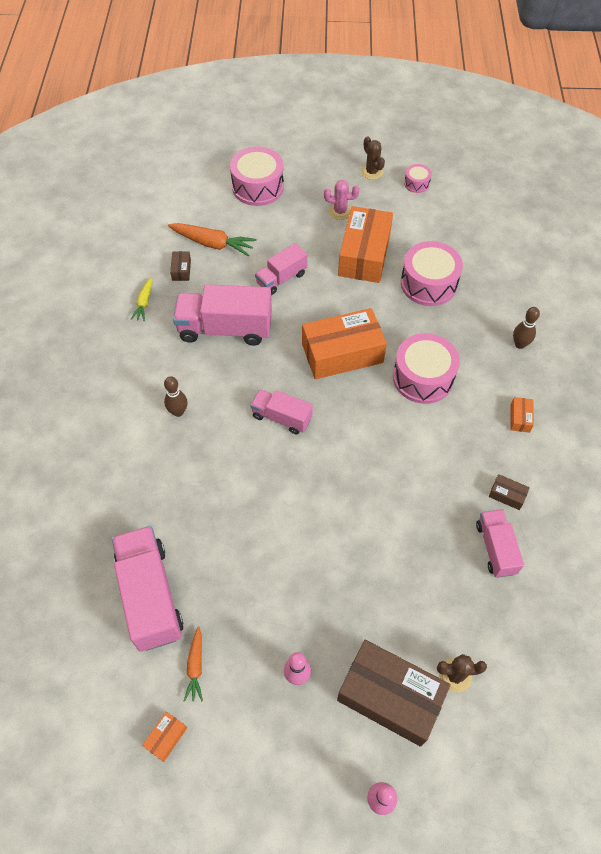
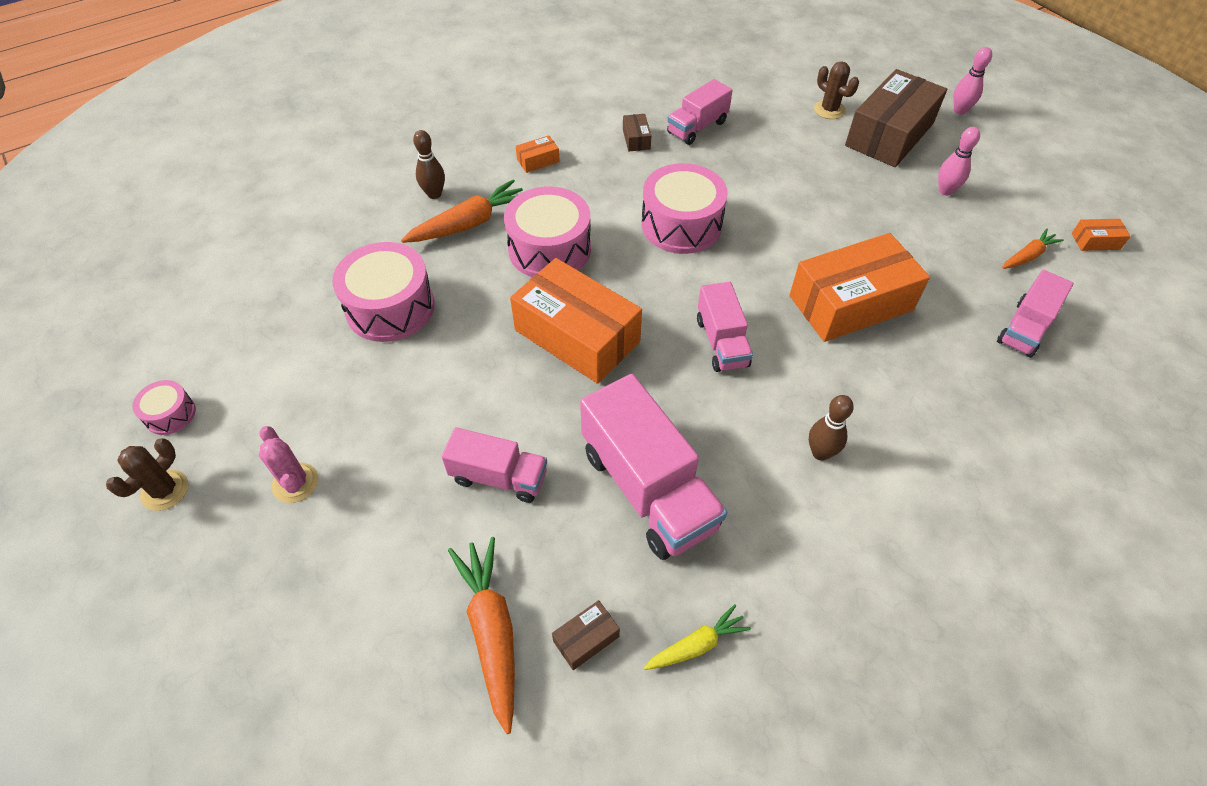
camera: 125 degrees left, 5 degrees down
(150, 595) = (1024, 328): pink truck -> pink truck, size x0.59
(258, 187) = (295, 655): pink drum -> pink drum (681, 225)
(364, 255) = (379, 401): orange box -> orange box (850, 303)
(390, 697) = (889, 135): brown box -> brown box turned 45 degrees clockwise
(477, 349) = (469, 223): none -> orange carrot

